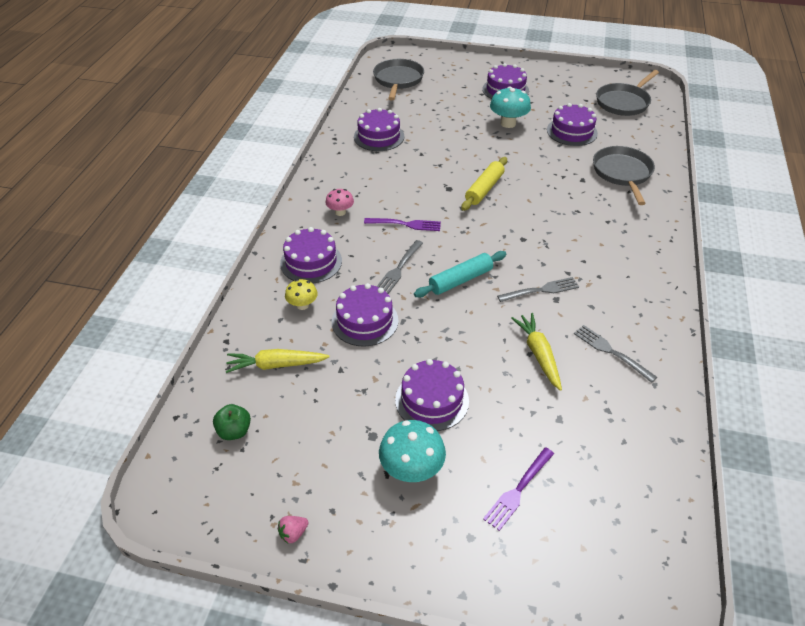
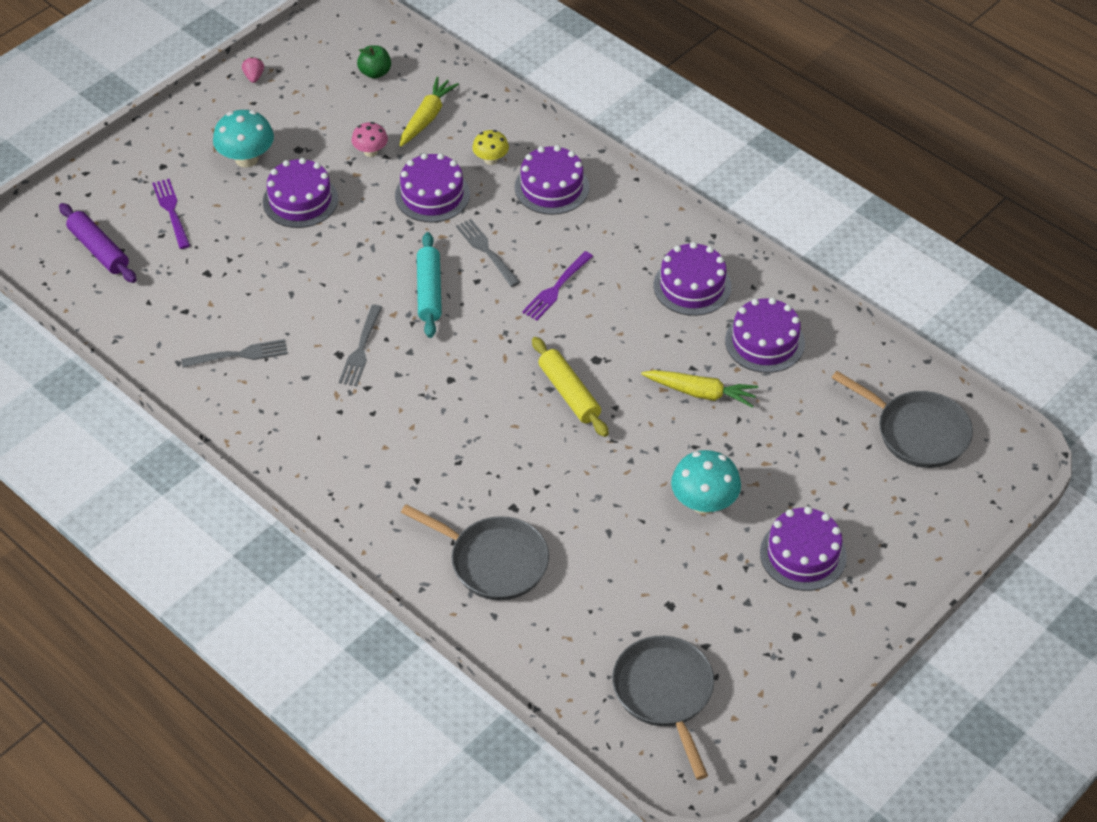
camera: 120 degrees right, 5 degrees up
(340, 212) = (622, 241): pink mushroom -> pink mushroom (370, 152)
(538, 354) = (284, 299): yellow carrot -> yellow carrot (700, 393)
(572, 131) = (631, 568): purple cake -> purple cake (692, 286)
(609, 520) = (99, 250): none -> purple rolling pin

